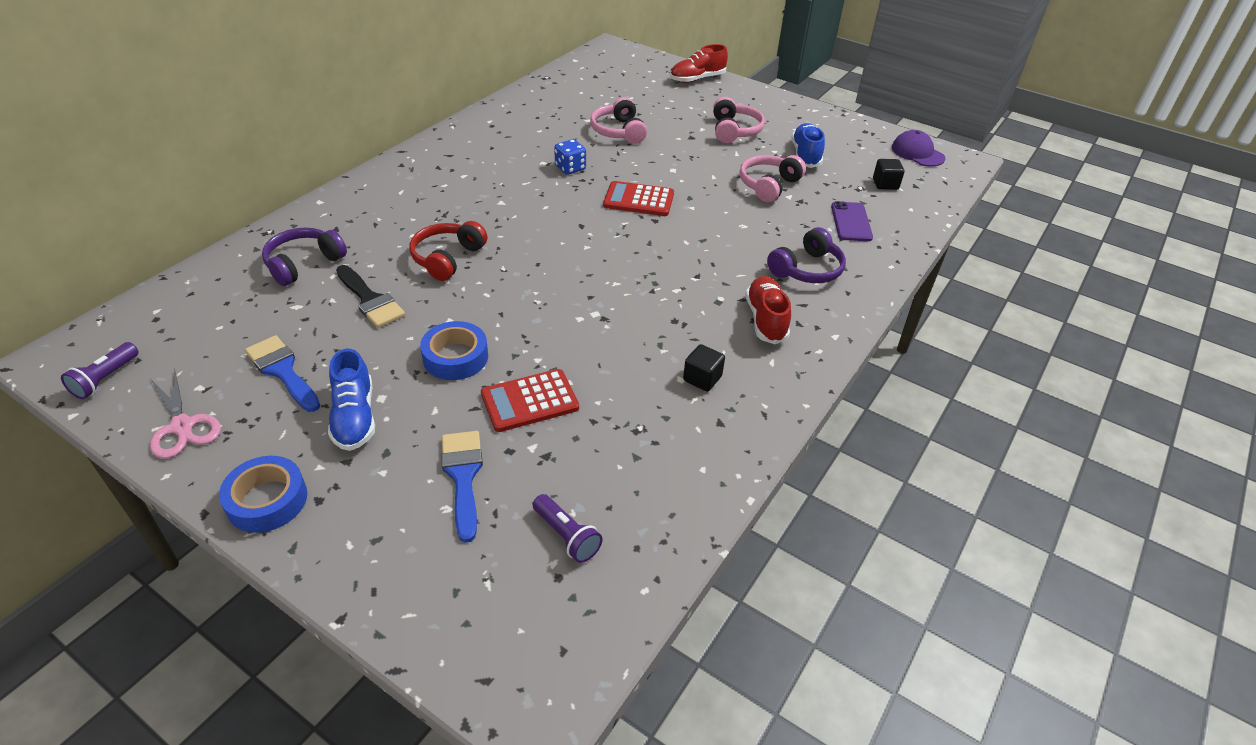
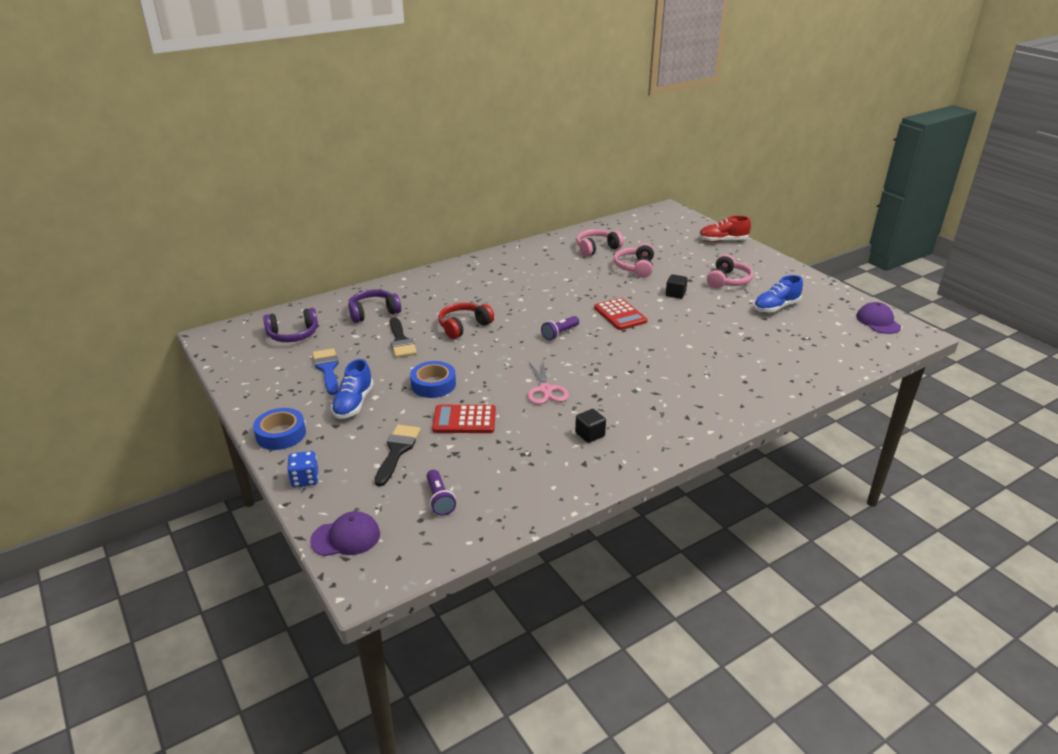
camera: 25 degrees right, 10 degrees down
(105, 379) = (232, 352): purple flashlight -> purple flashlight (559, 333)
(182, 426) = (257, 385): pink scissors -> pink scissors (545, 390)
(463, 476) = (397, 451): blue brush -> black brush
(467, 644) = (346, 537): none -> purple cap
(570, 168) = (583, 286): blue dice -> blue dice (305, 479)
(638, 200) = (620, 315): red calculator -> red calculator turned 150 degrees counterclockwise
(766, 319) = (663, 409): red shoe -> none
(768, 185) = (729, 323): pink headphones -> pink headphones (596, 248)
(805, 155) = (776, 307): blue shoe -> blue shoe turned 150 degrees counterclockwise
(807, 269) = (719, 384): purple headphones -> purple headphones (293, 335)
(851, 222) = (780, 359): purple phone -> none
(885, 184) = (831, 339): black cube -> black cube (675, 294)

